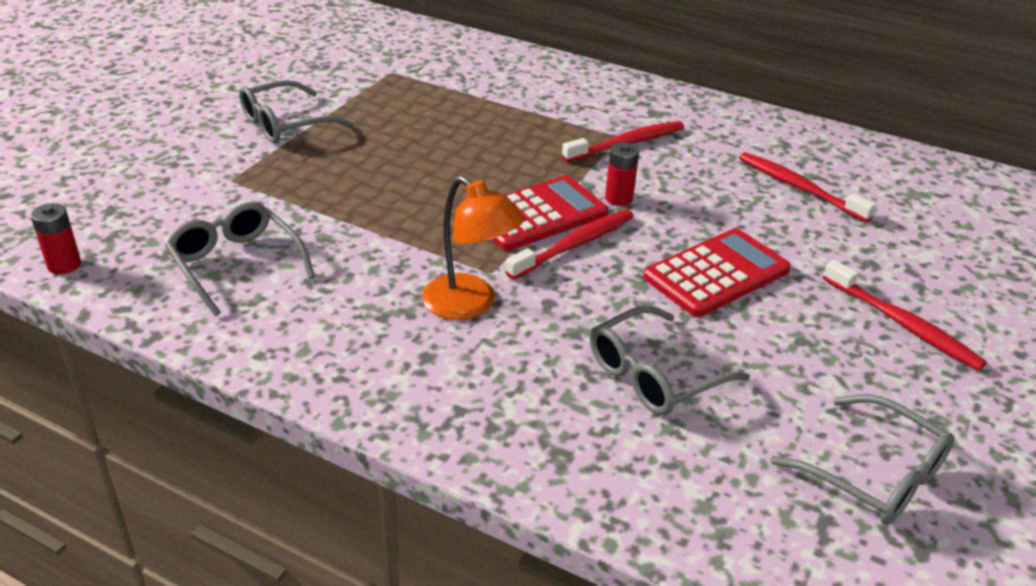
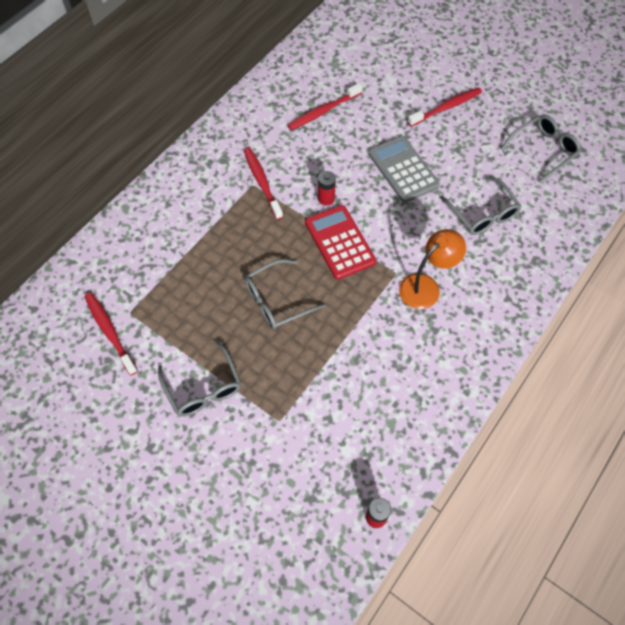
camera: 80 degrees left, 25 degrees up
(236, 264) = (381, 410): grey glasses -> grey glasses (276, 300)
(574, 245) = (372, 228): red toothbrush -> red toothbrush (110, 332)
(716, 274) = (403, 169): red calculator -> grey calculator

